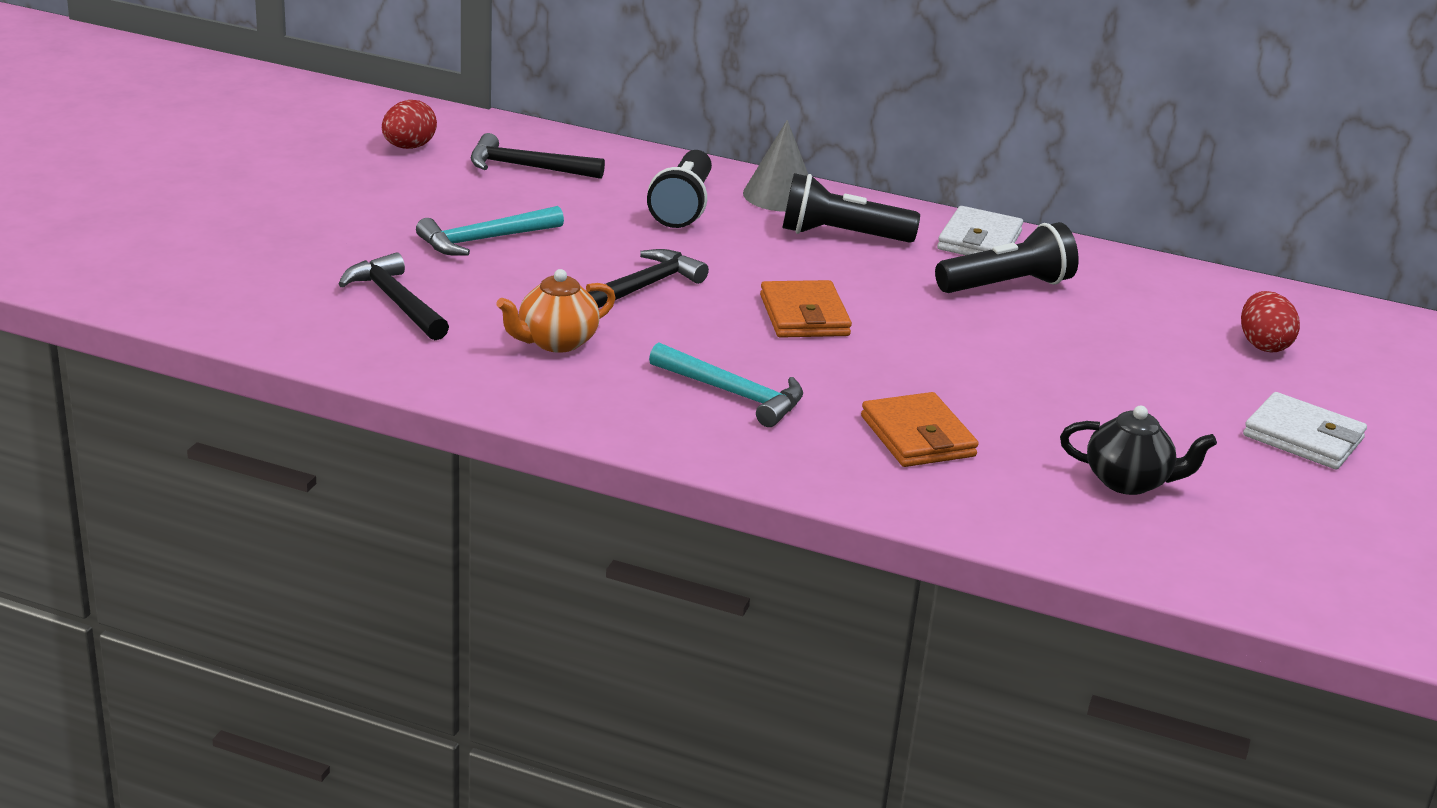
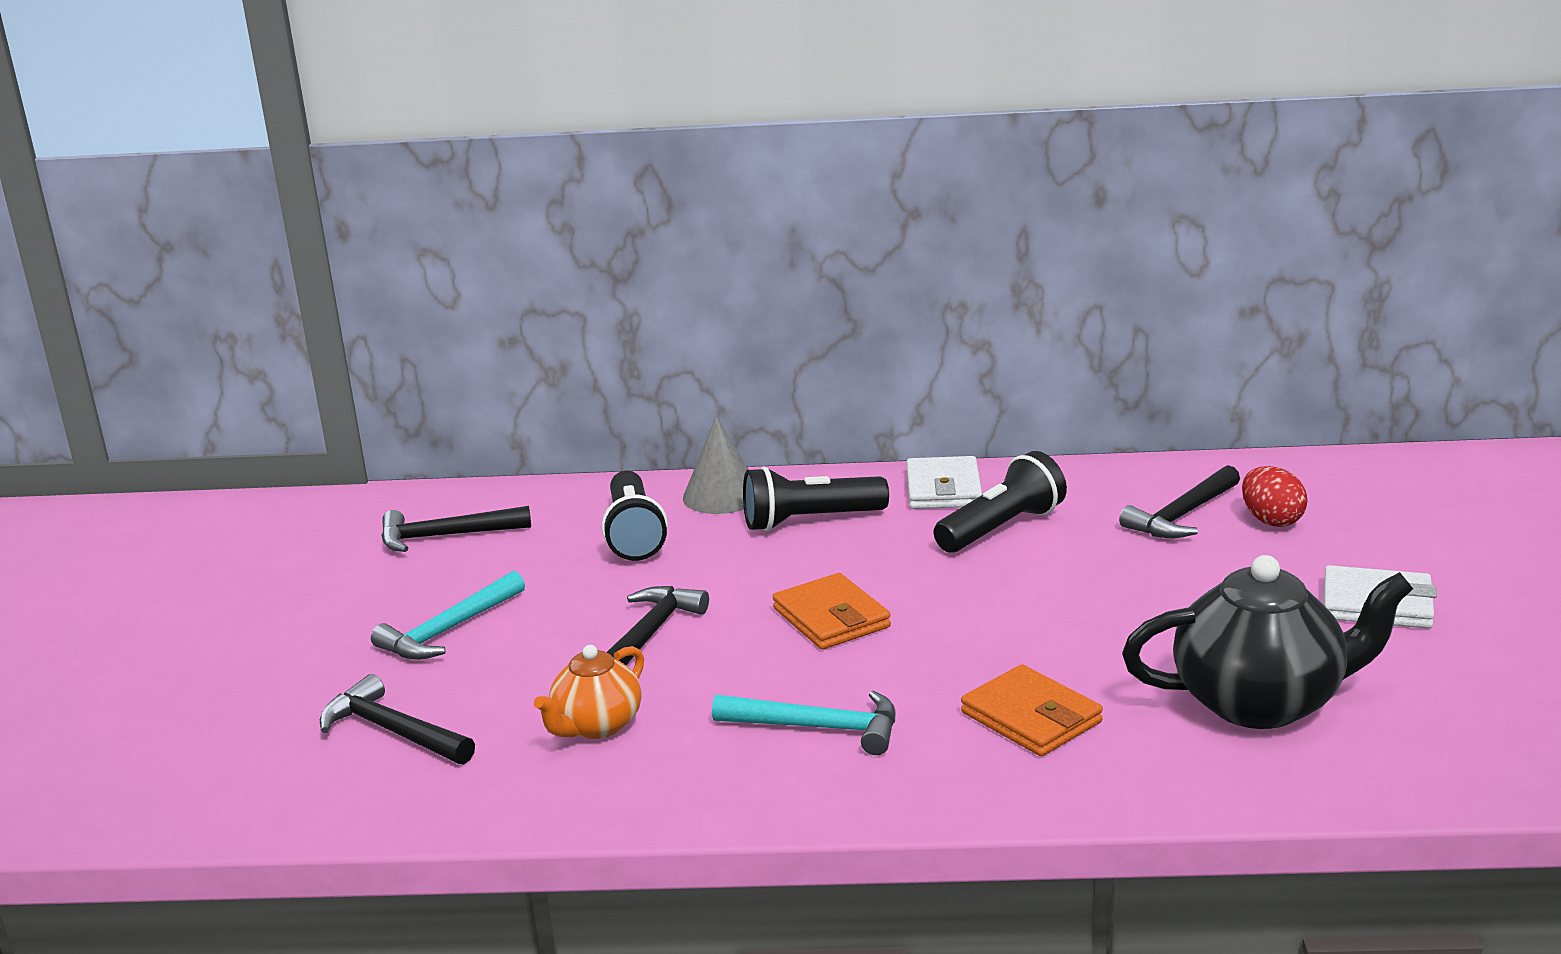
camera: 15 degrees left, 5 degrees down
(409, 147) = (305, 548): red egg -> none
(1128, 482) = (1261, 702): black teapot -> black teapot, size x1.78
(1182, 319) = (1182, 515): none -> black hammer

